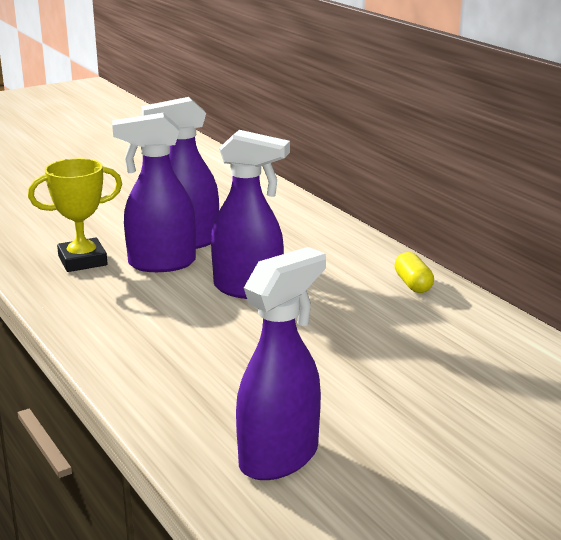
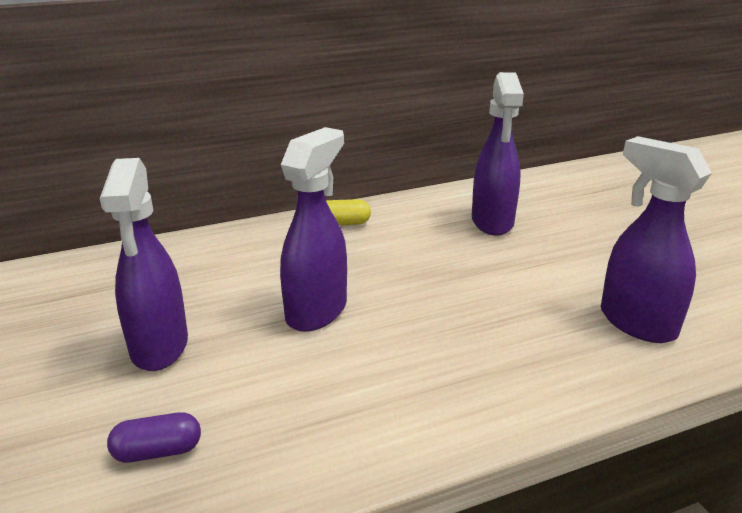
camera: 80 degrees left, 5 degrees up
(82, 261) = (158, 451): yellow trophy -> purple capsule
(161, 264) = (214, 372): purple spray bottle -> purple spray bottle (492, 222)

